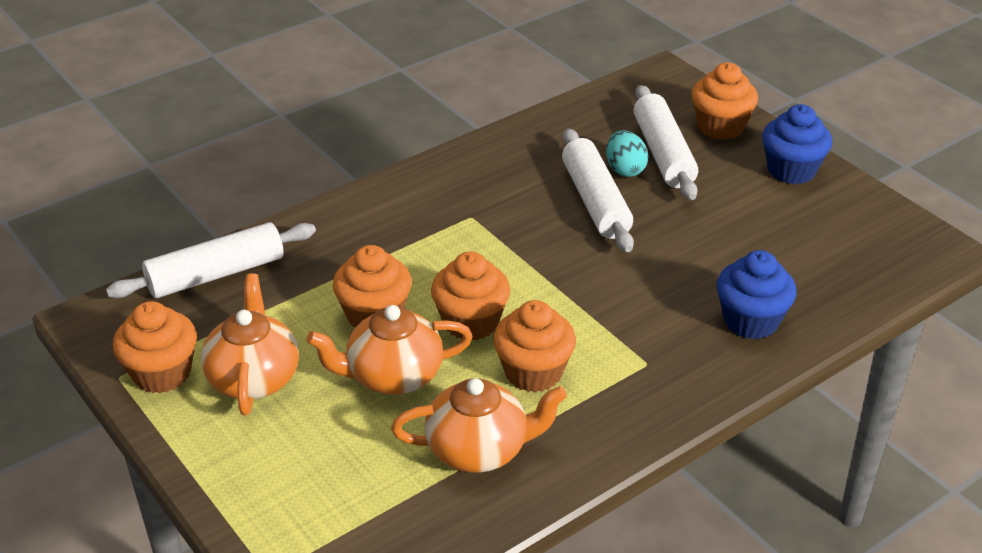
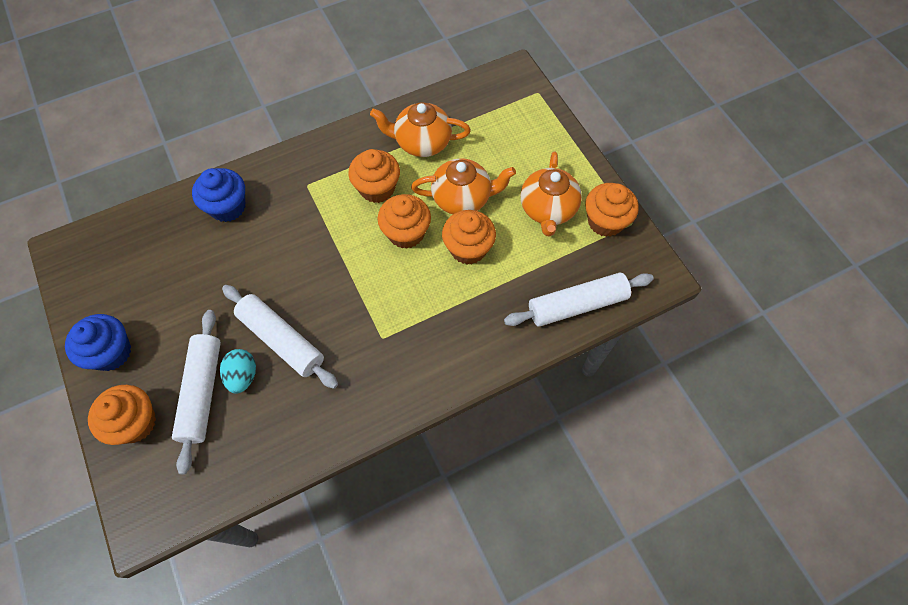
camera: 170 degrees left, 25 degrees up
(595, 201) = (281, 340): white rolling pin -> white rolling pin turned 45 degrees counterclockwise

